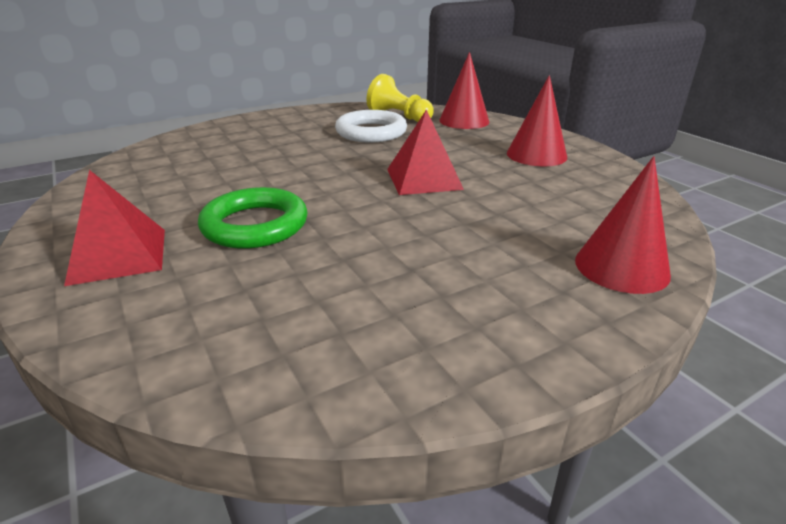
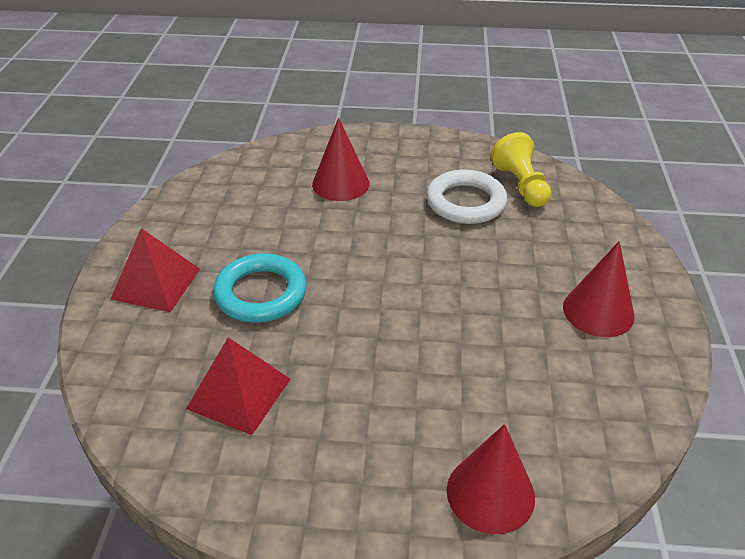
camera: 35 degrees right, 10 degrees up
(255, 225) = (261, 293): green ring -> turquoise ring
(424, 179) = (444, 297): red pyramid -> red pyramid (239, 393)
(464, 121) = (585, 220): red cone -> red cone (340, 183)

